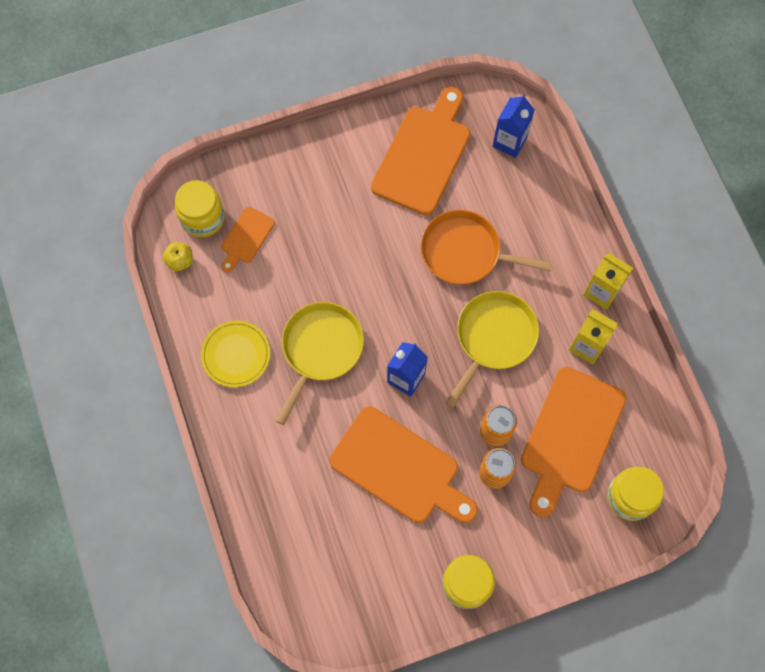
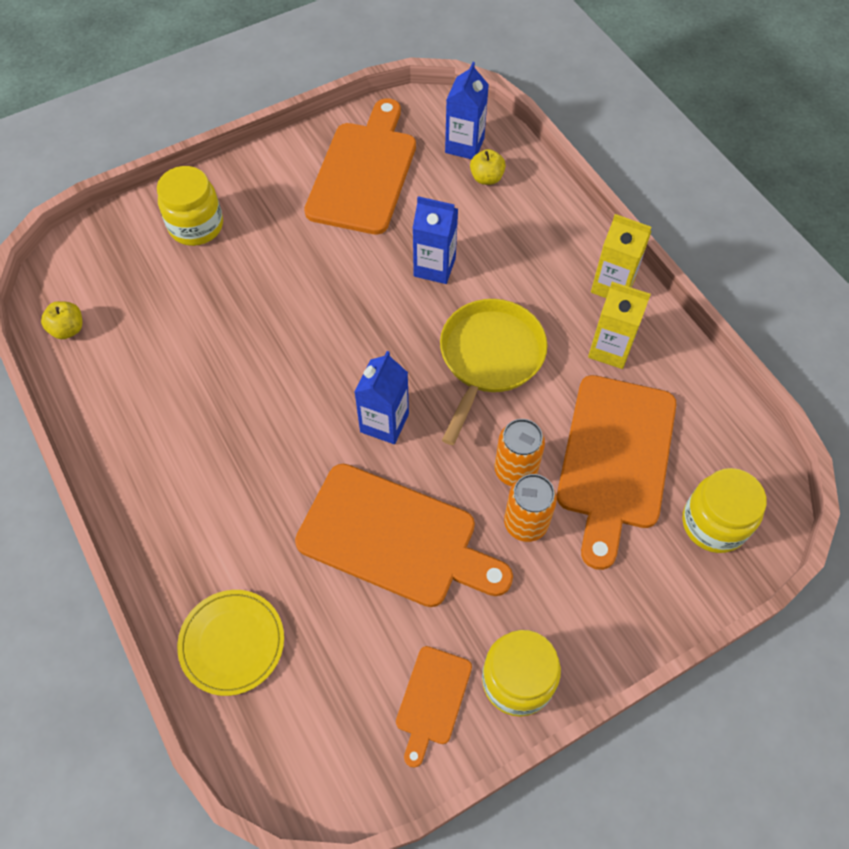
camera: 10 degrees left, 10 degrees down
(203, 218) = (94, 277): yellow jar -> yellow jar (196, 226)
(236, 355) = (151, 429): yellow plate -> yellow plate (232, 643)
(246, 238) = (153, 290): orange cutting board -> orange cutting board (432, 700)
(320, 349) = (265, 406): yellow pan -> none
(465, 252) = (434, 267): orange pan -> blue carton
(521, 176) = (486, 178): none -> yellow apple

